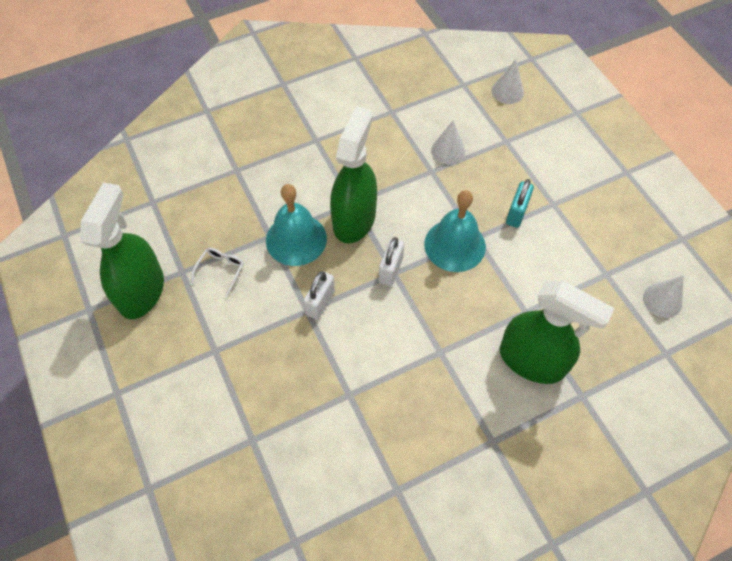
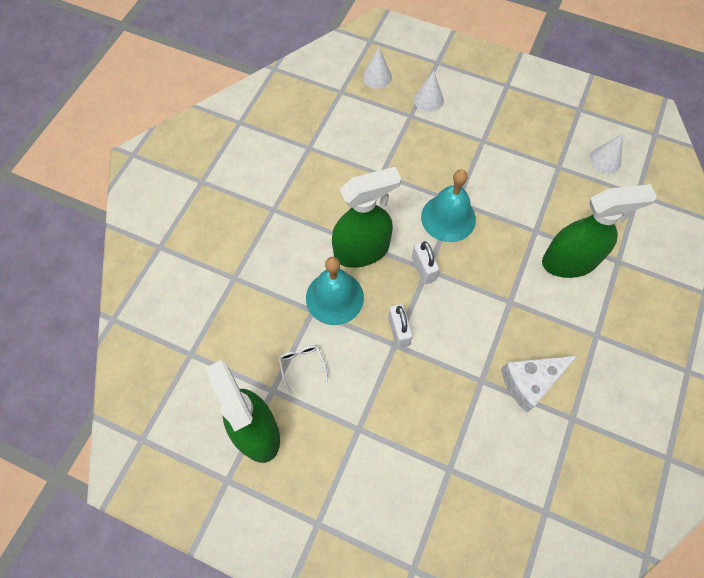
camera: 40 degrees left, 5 degrees up
(354, 219) = (362, 250): green spray bottle -> green spray bottle turned 90 degrees clockwise
(390, 430) = (530, 382): none -> white cheese
(448, 151) = (378, 150): white cone -> white cone (428, 100)
(516, 213) = (466, 164): turquoise padlock -> none

